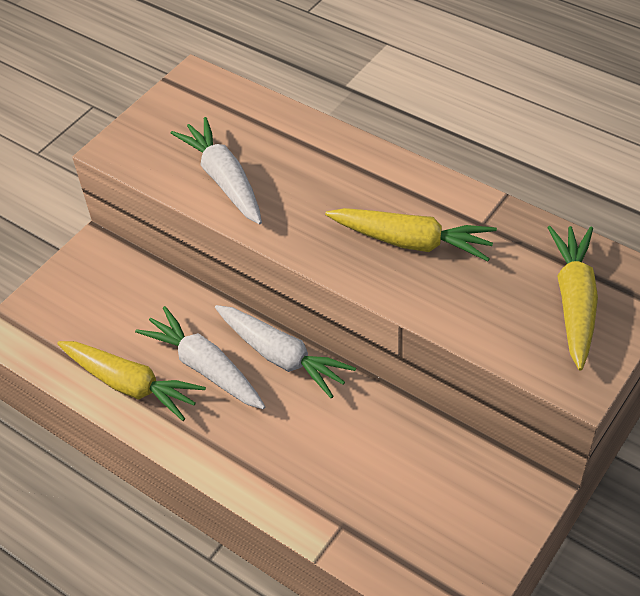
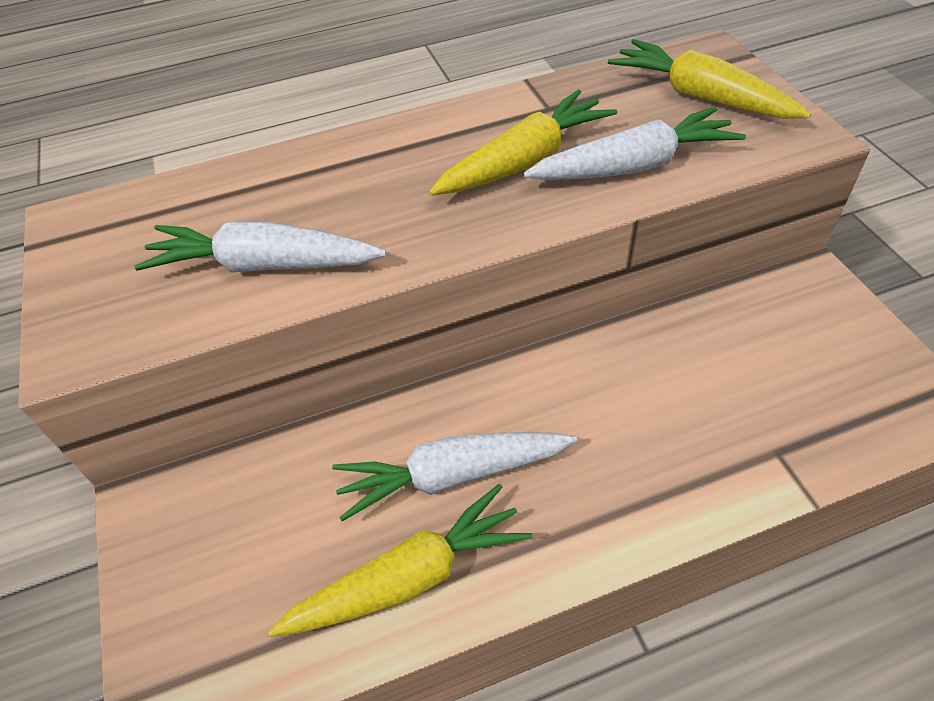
camera: 55 degrees left, 0 degrees up
(281, 356) = (499, 392): white carrot -> white carrot (633, 166)

